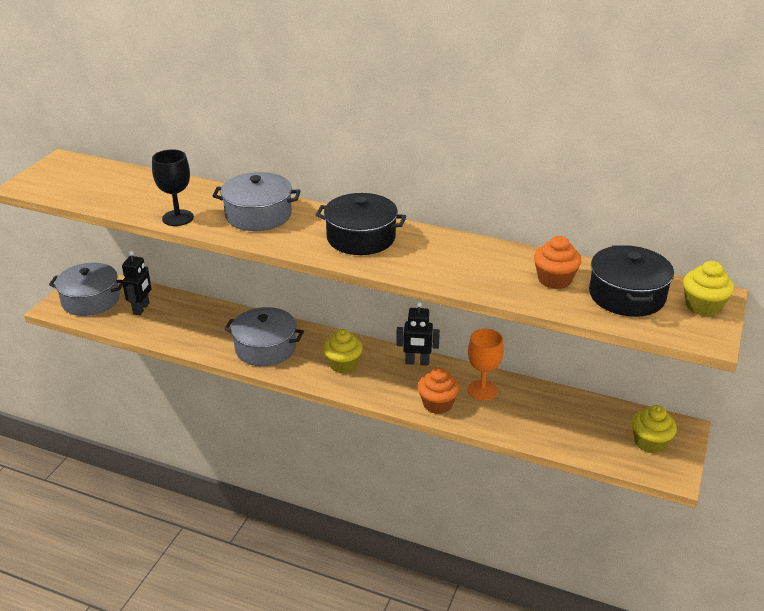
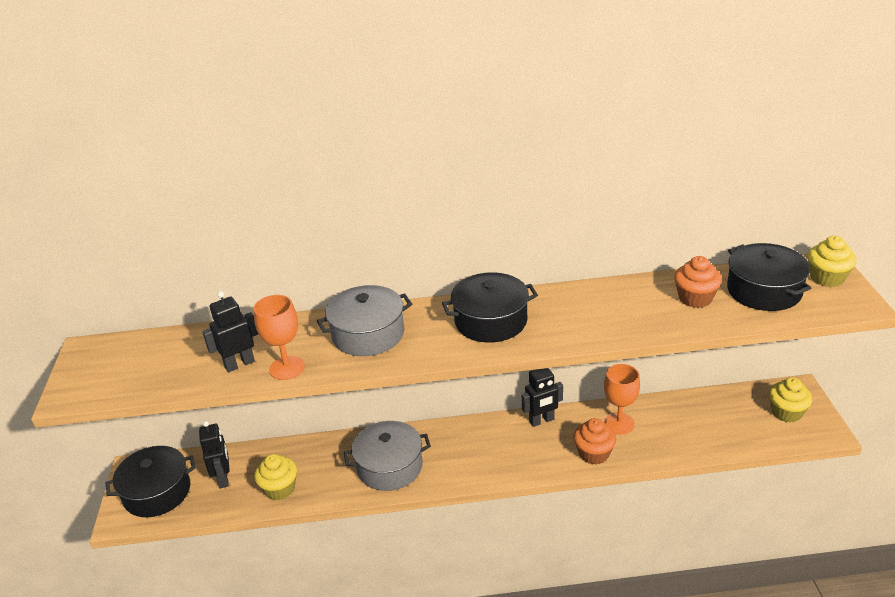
camera: 25 degrees left, 0 degrees up
(91, 300) = (157, 492): grey pot -> black pot
(149, 204) = (239, 364): none -> black robot
(178, 218) = (287, 368): black goblet -> orange goblet
(343, 364) = (478, 451): yellow cupcake -> yellow cupcake (279, 489)

